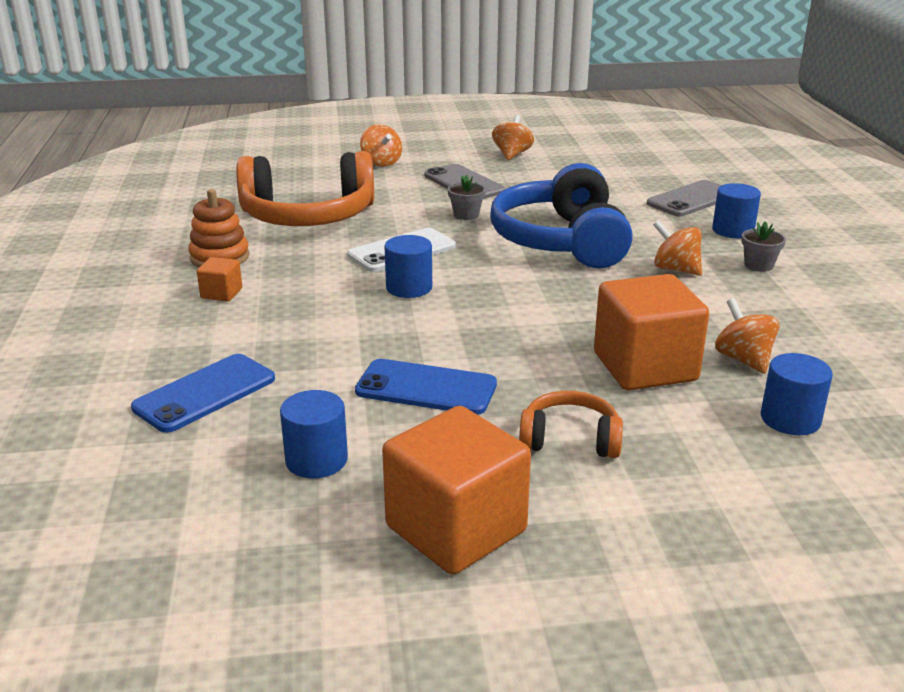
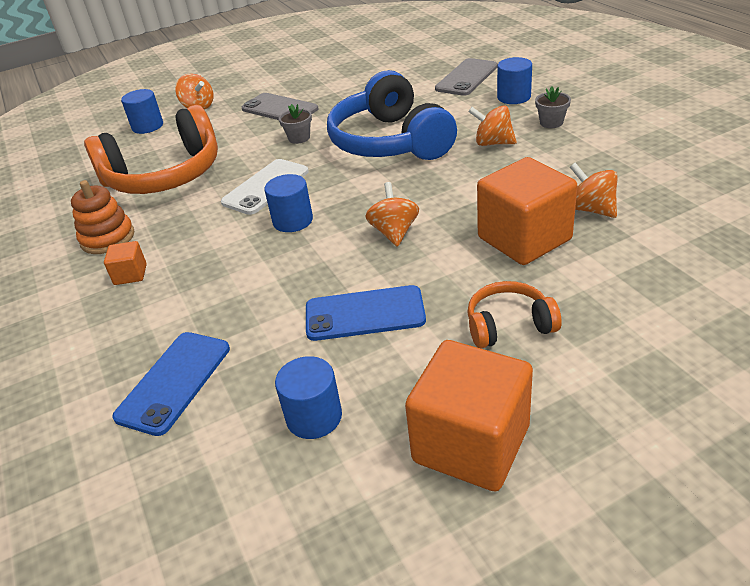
camera: 15 degrees left, 10 degrees up
(512, 155) = (303, 72): orange spinning top -> orange spinning top (394, 232)
(790, 419) = (657, 252): blue cylinder -> blue cylinder (147, 126)

